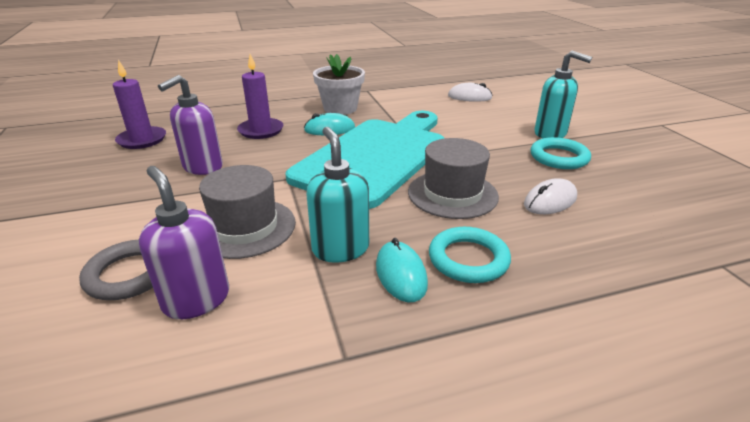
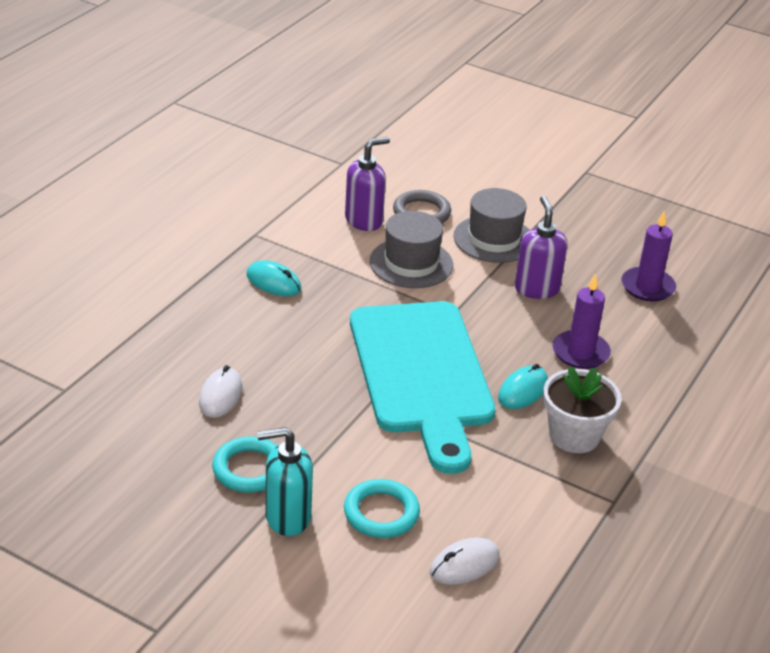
camera: 135 degrees right, 5 degrees up
(196, 299) = (364, 220): purple soap dispenser -> purple soap dispenser turned 45 degrees counterclockwise
(340, 249) = (330, 280): turquoise soap dispenser -> none
(452, 194) = (306, 363): grey hat -> grey hat (494, 239)
(468, 259) = (242, 311): turquoise ring -> turquoise ring (381, 513)

